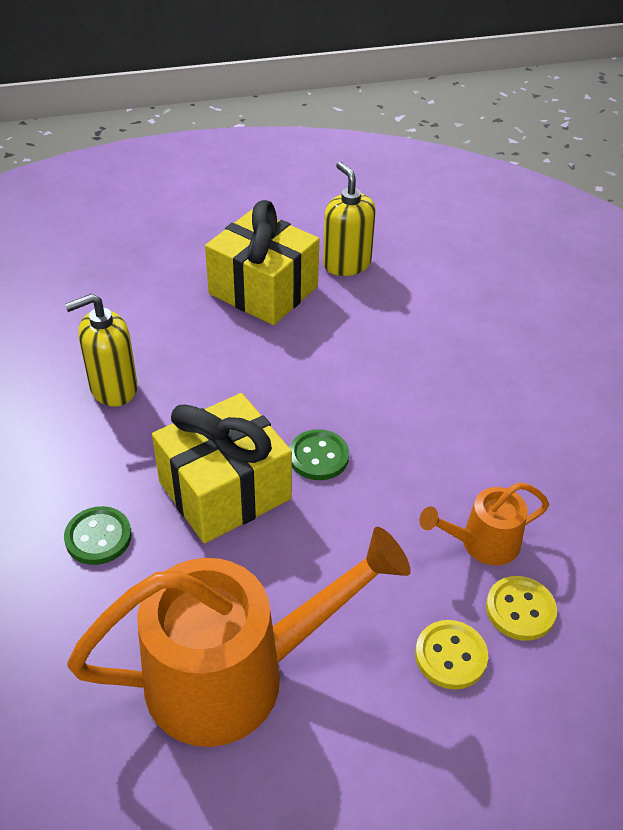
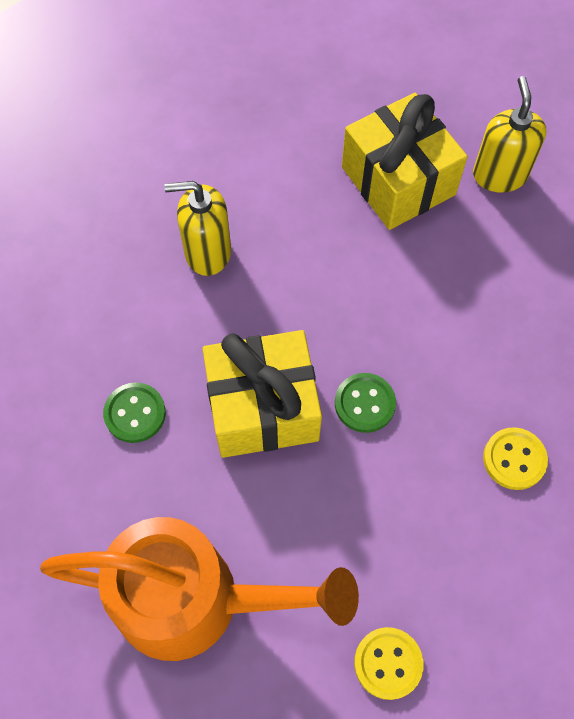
camera: 25 degrees right, 20 degrees up
(481, 543) = (474, 561): orange watering can -> none
(520, 610) = (475, 645): yellow button -> yellow button (514, 459)

